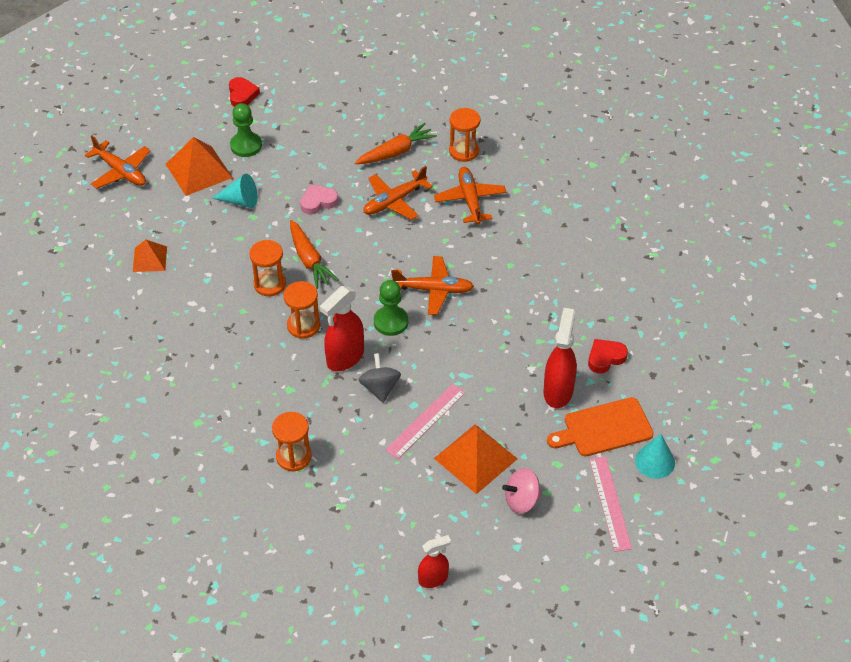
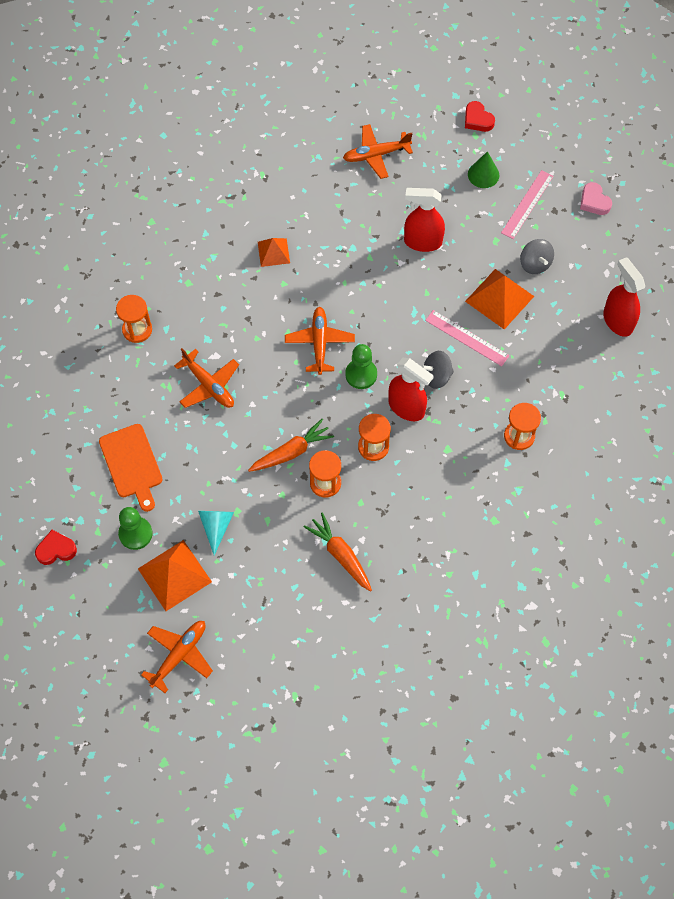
camera: 95 degrees left, 15 degrees up
(149, 259) = (302, 600): orange pyramid -> orange pyramid (273, 252)
(318, 202) = (214, 453): pink heart -> pink heart (594, 201)
(395, 152) = (140, 390): orange carrot -> orange carrot (341, 555)
(433, 579) = (617, 321): red spray bottle -> red spray bottle, size x1.61
(470, 200) = (203, 320): orange plane -> orange plane (376, 155)
(522, 500) = (535, 264): pink spinning top -> grey spinning top
(604, 428) = (456, 209): orange cutting board -> orange cutting board (132, 464)
(605, 358) = (383, 209): red heart -> red heart (477, 119)
(610, 503) = (527, 204): pink ruler -> pink ruler turned 45 degrees counterclockwise
(655, 461) = (483, 174): turquoise cone -> green cone

